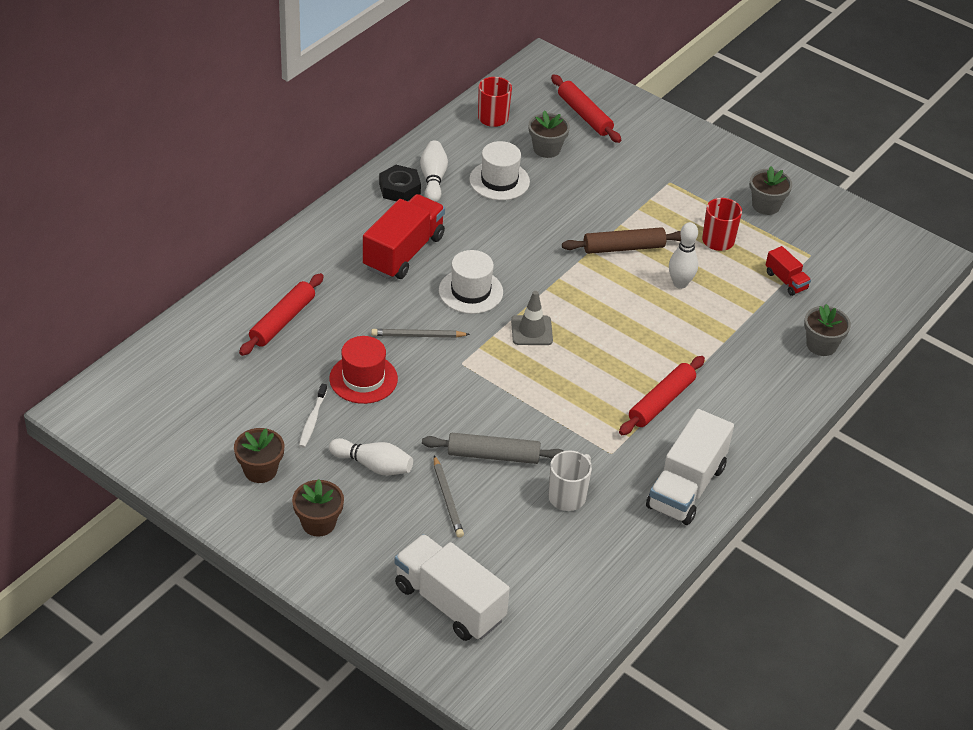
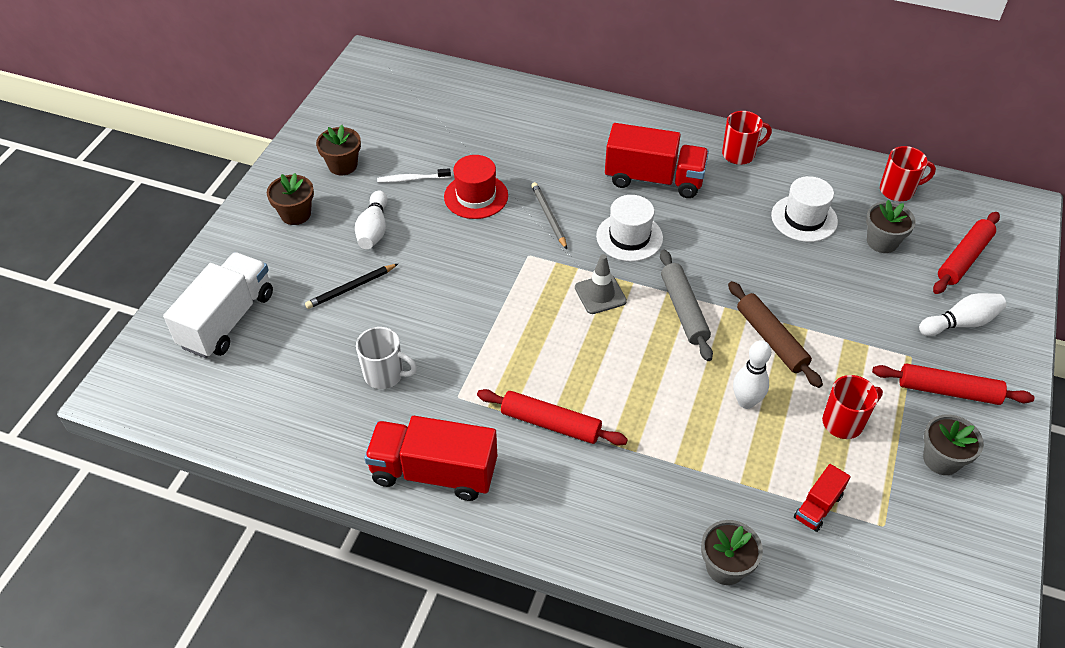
camera: 75 degrees right, 5 degrees up
(282, 321) = (521, 130): red rolling pin -> red rolling pin (948, 391)
(399, 189) = (739, 154): black nut -> red mug
(433, 179) = (770, 172): white bowling pin -> white bowling pin (960, 323)
(447, 499) = (351, 288): grey pencil -> black pencil
(493, 455) = (418, 306): grey rolling pin -> grey rolling pin (683, 310)
(686, 487) = (434, 472): white truck -> red truck

